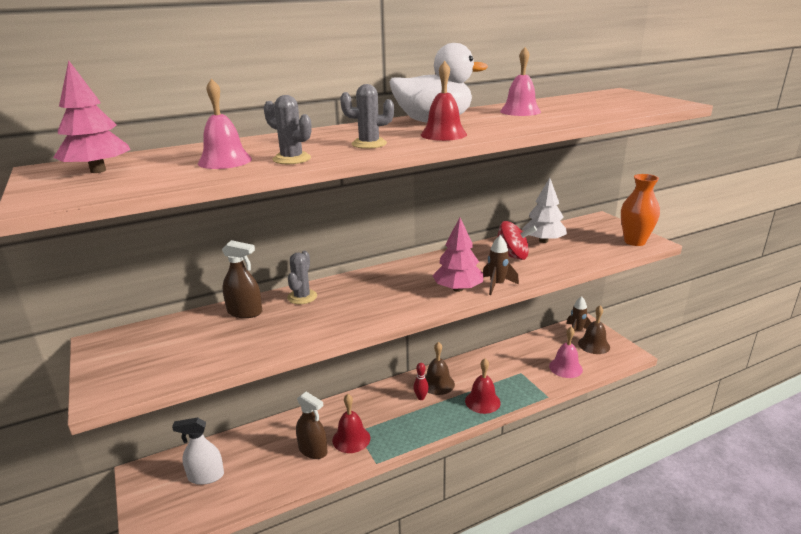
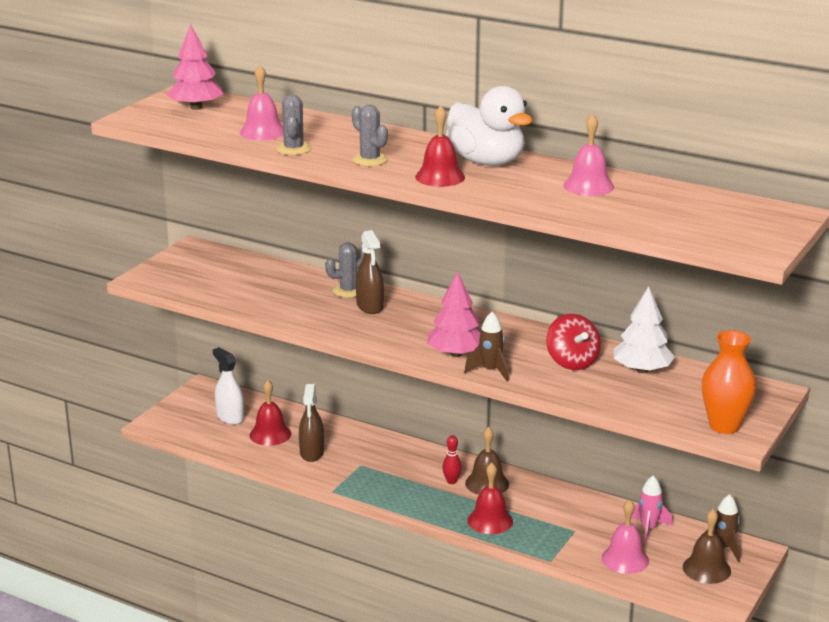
camera: 55 degrees right, 0 degrees up
(245, 312) = (295, 278): brown spray bottle -> brown spray bottle (370, 306)
(351, 439) = (347, 466): red bell -> red bell (270, 434)
(539, 346) = (648, 529): none -> pink rocket

